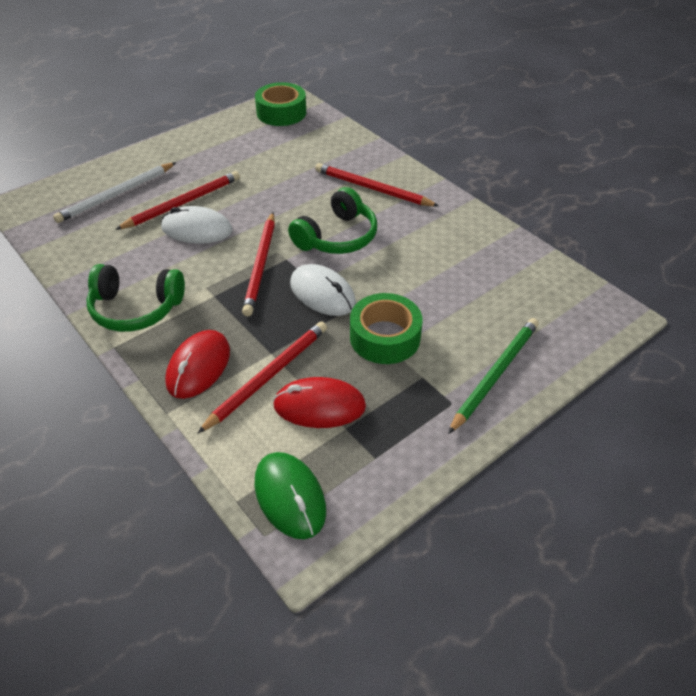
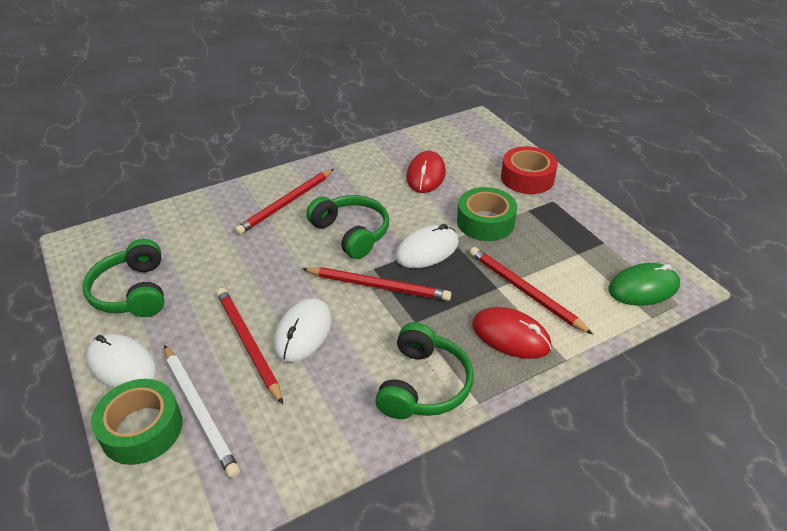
camera: 80 degrees left, 5 degrees down
(160, 152) = (122, 365): none -> white mouse
(236, 137) = (133, 292): none -> green headphones
(281, 113) = (104, 251): green tape -> green tape (142, 429)
(319, 406) = (556, 264): red mouse -> red mouse (426, 175)
(495, 374) = (527, 178): green pencil -> red tape

